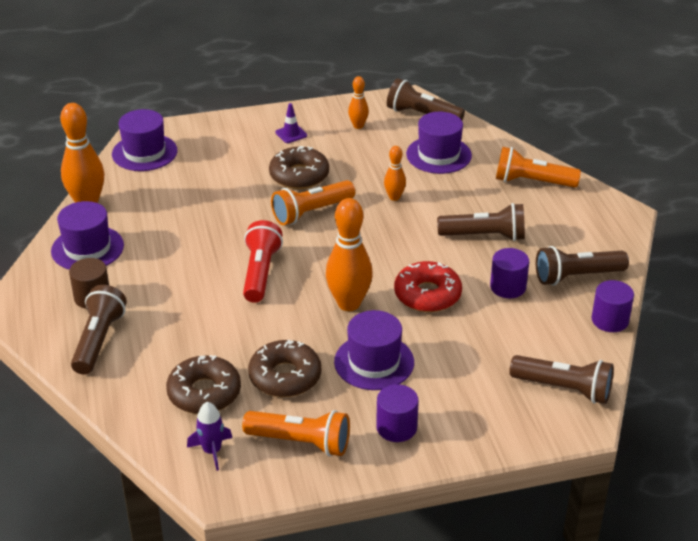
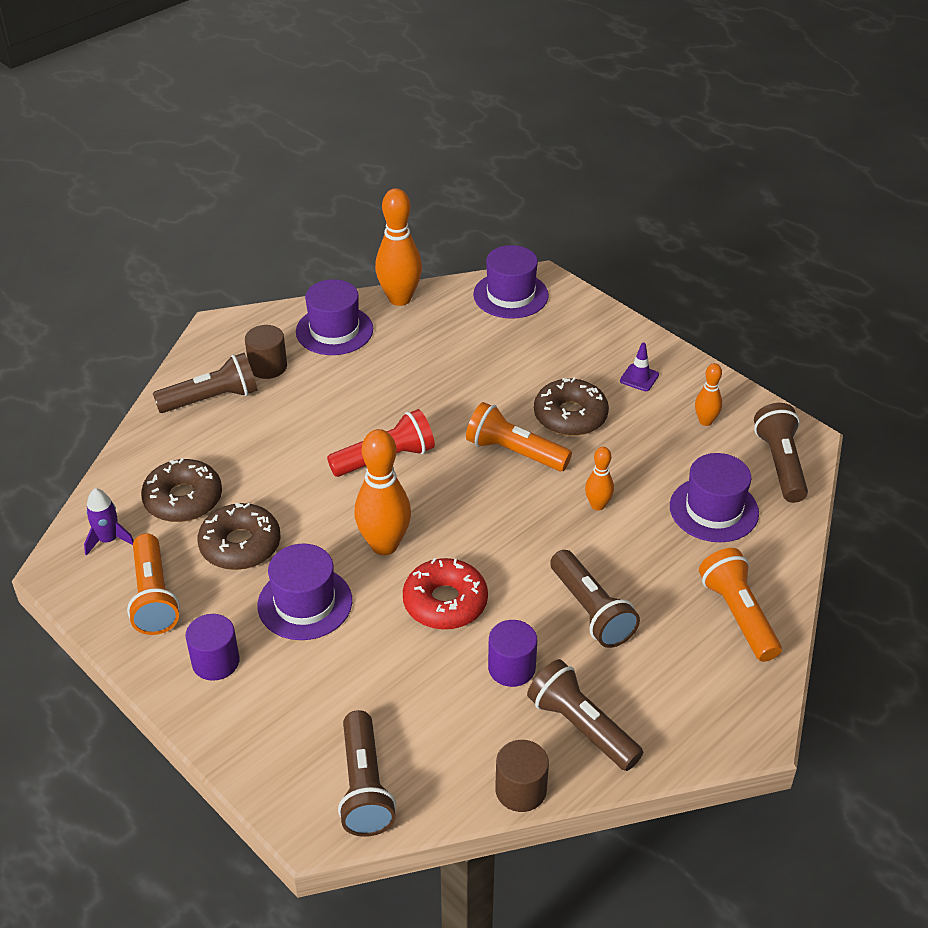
camera: 60 degrees right, 5 degrees up
(610, 320) = (520, 790): purple cylinder -> brown cylinder

